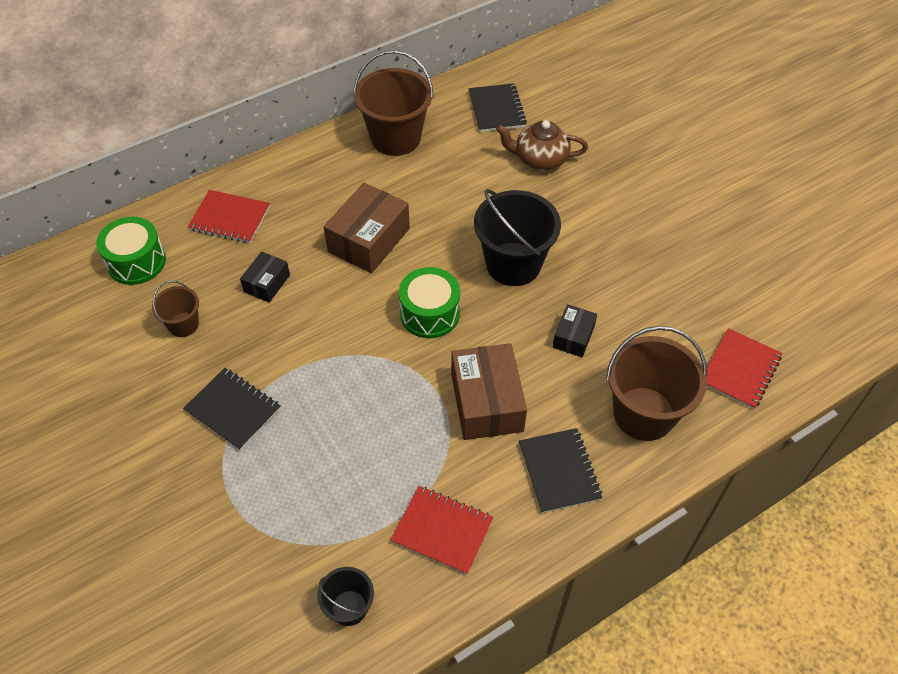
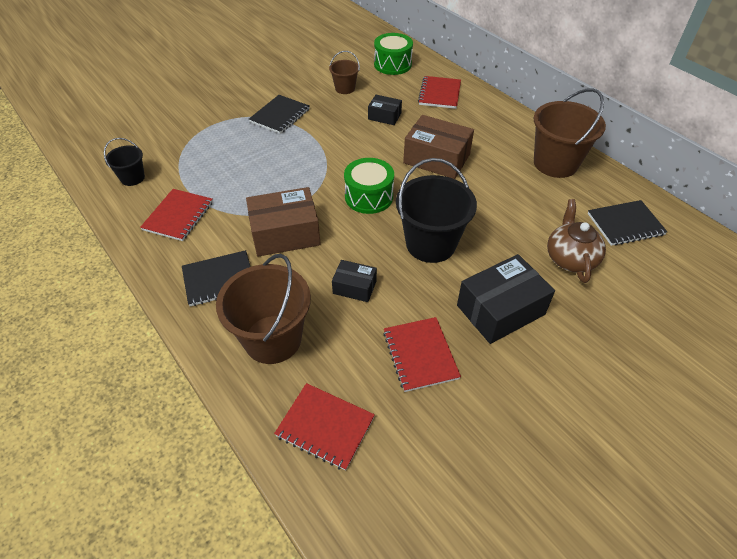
camera: 85 degrees right, 5 degrees down
(603, 223) = (500, 310): none -> black box
(658, 290) = (420, 355): none -> red notebook

